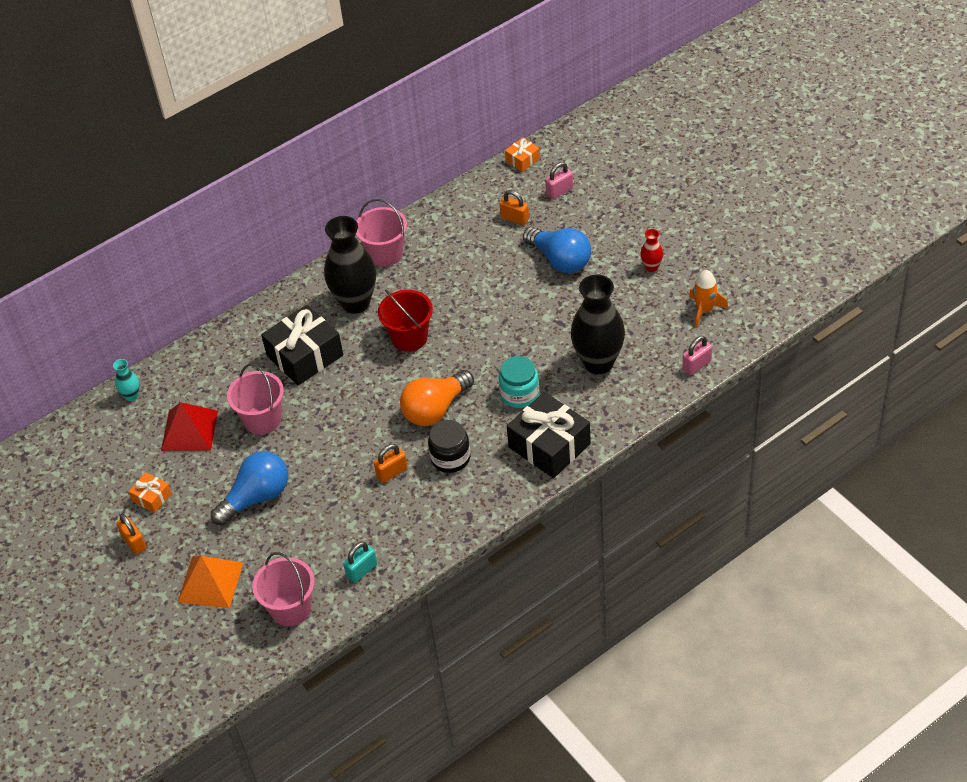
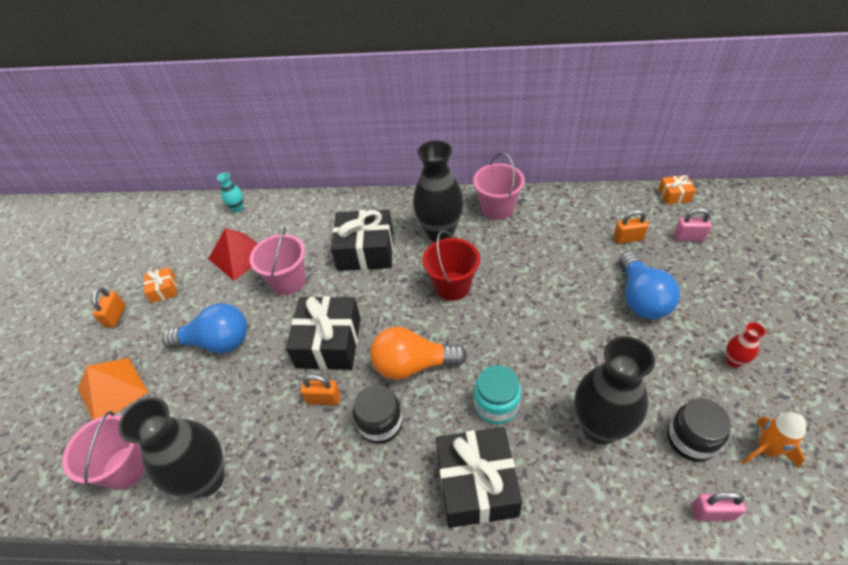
camera: 40 degrees right, 0 degrees up
(353, 437) = (329, 342): none -> black gift
(362, 570) = (206, 479): turquoise padlock -> black vase
(515, 218) = (628, 238): orange padlock -> orange padlock turned 75 degrees counterclockwise
(658, 333) = (691, 439): none -> black jar

